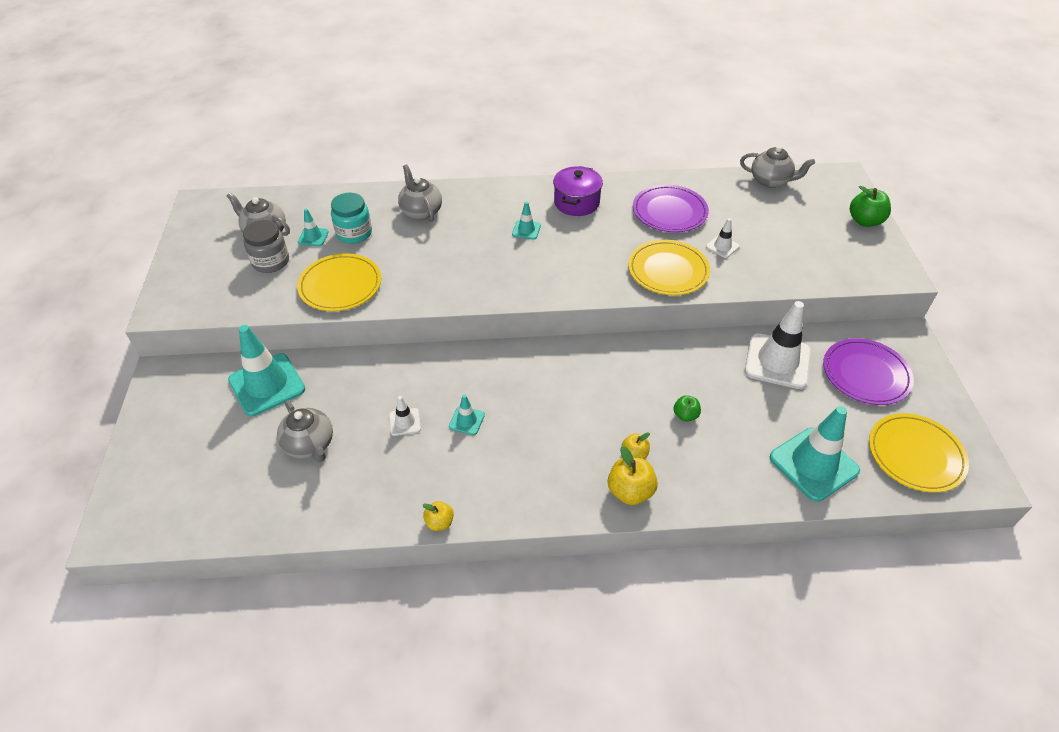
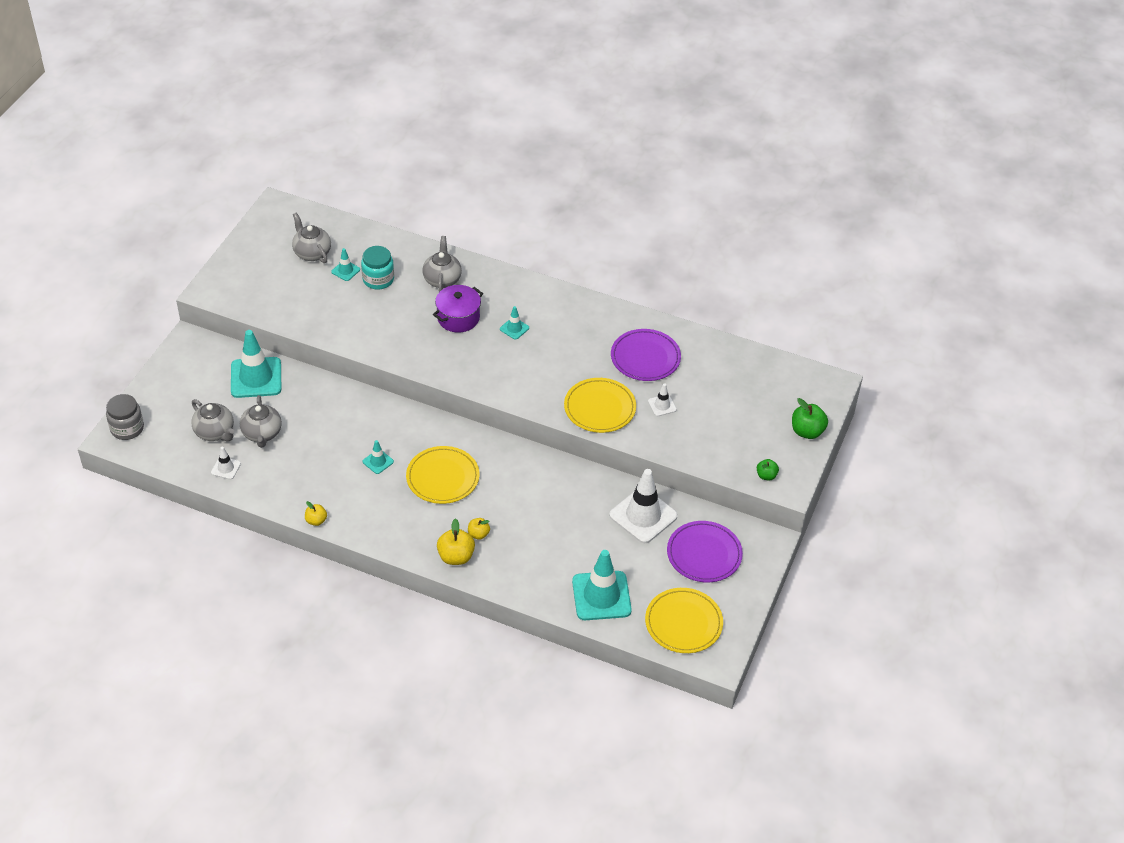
camera: 25 degrees right, 0 degrees up
(271, 262) = (303, 281): grey jar -> grey jar (127, 428)
(340, 285) = (342, 321): yellow plate -> yellow plate (442, 477)
(405, 422) = (334, 444): white traffic cone -> white traffic cone (226, 468)
(576, 202) = (574, 319): purple pot -> purple pot (458, 318)
(685, 415) = (537, 524): green apple -> green apple (766, 475)
(770, 181) = (760, 363): grey teapot -> grey teapot (215, 432)

